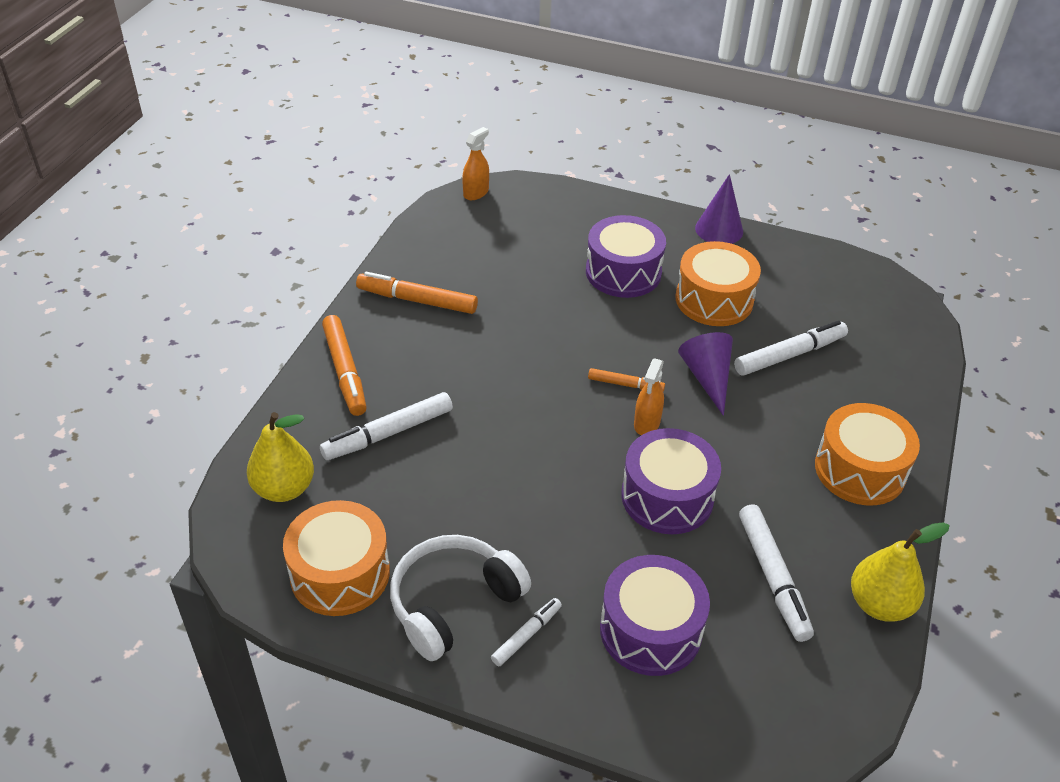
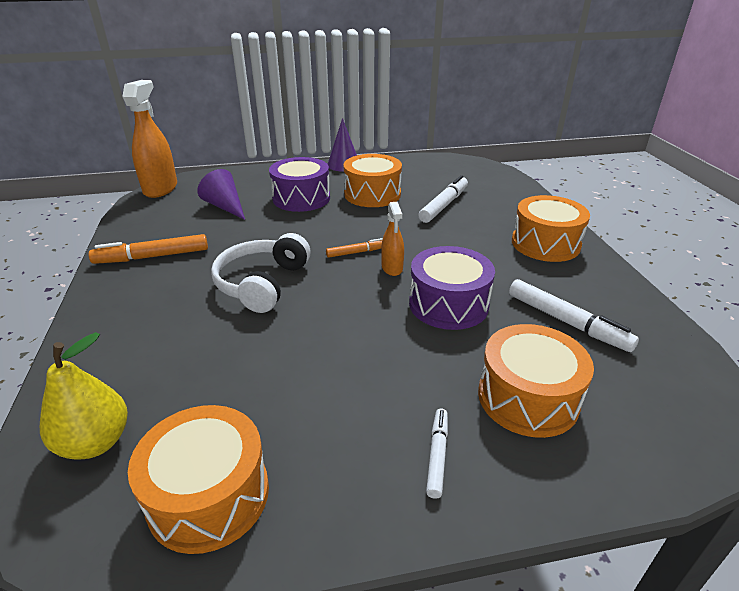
camera: 30 degrees left, 10 degrees down
(345, 371) = (112, 322): orange marker -> none
(388, 433) = (184, 352): white marker -> none
(453, 603) = (348, 462): white headphones -> white headphones (262, 283)
(476, 193) = (160, 189): orange spray bottle -> orange spray bottle, size x1.86
(650, 630) = (527, 397): purple drum -> orange drum
(707, 377) = (406, 231): purple cone -> purple cone (225, 206)
(879, 604) = (642, 308): yellow pear -> none

